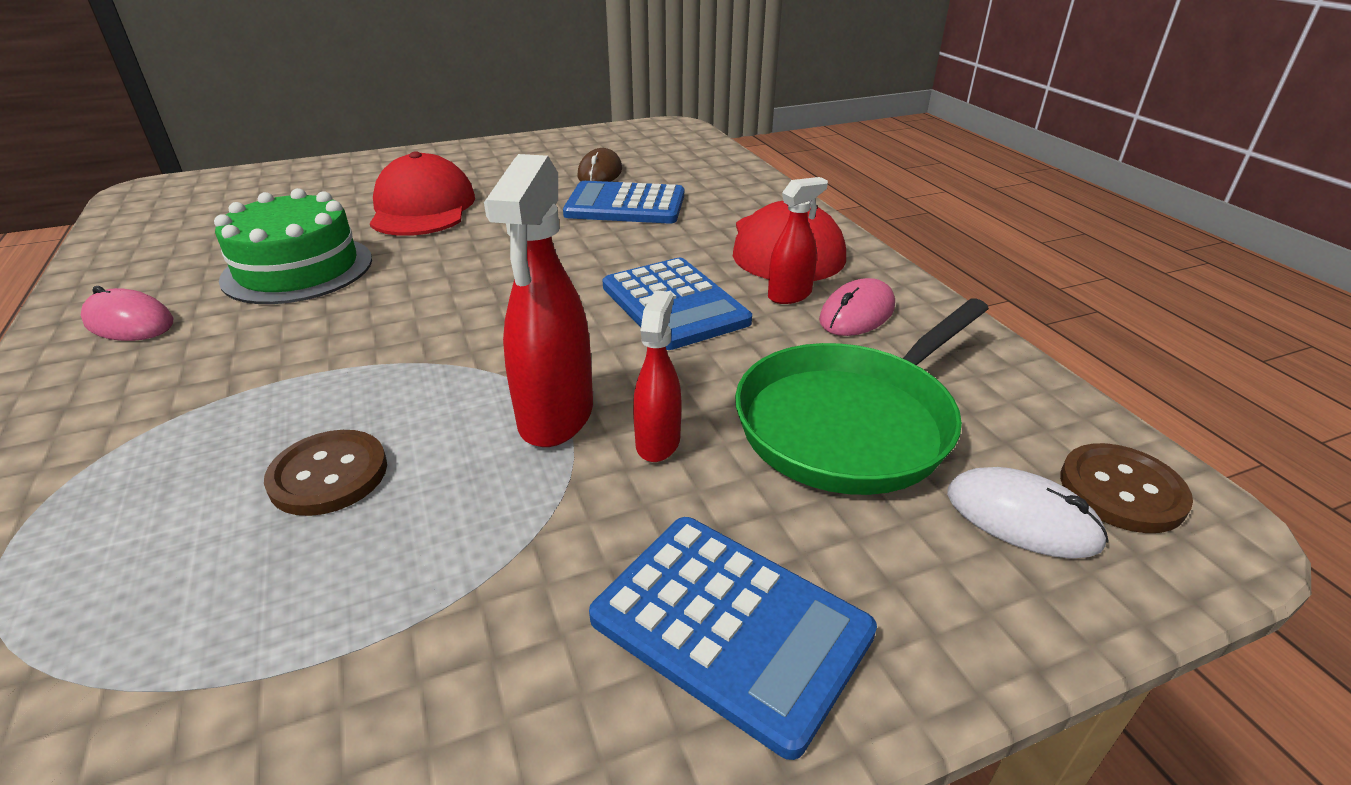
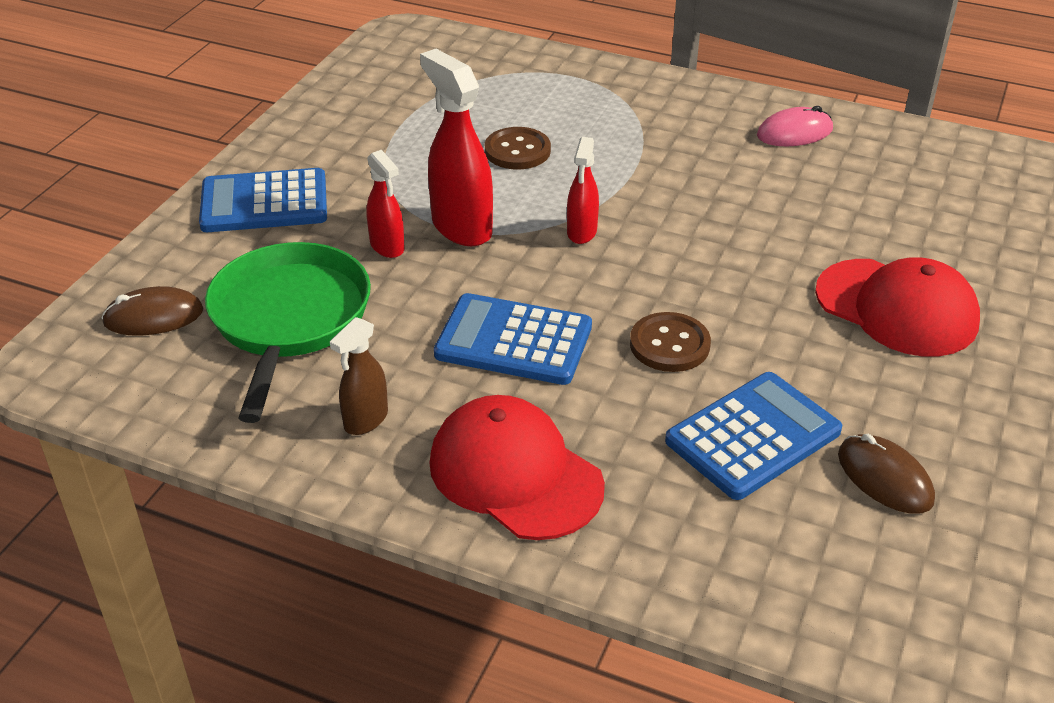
camera: 135 degrees right, 5 degrees up
(298, 269) = (813, 207): green cake -> none
(790, 295) = (439, 407): red spray bottle -> red spray bottle (581, 232)
(857, 313) = (365, 420): pink mouse -> brown spray bottle
(1022, 518) = (153, 317): white mouse -> brown mouse
(1121, 490) = (98, 366): brown button -> brown button (669, 344)

